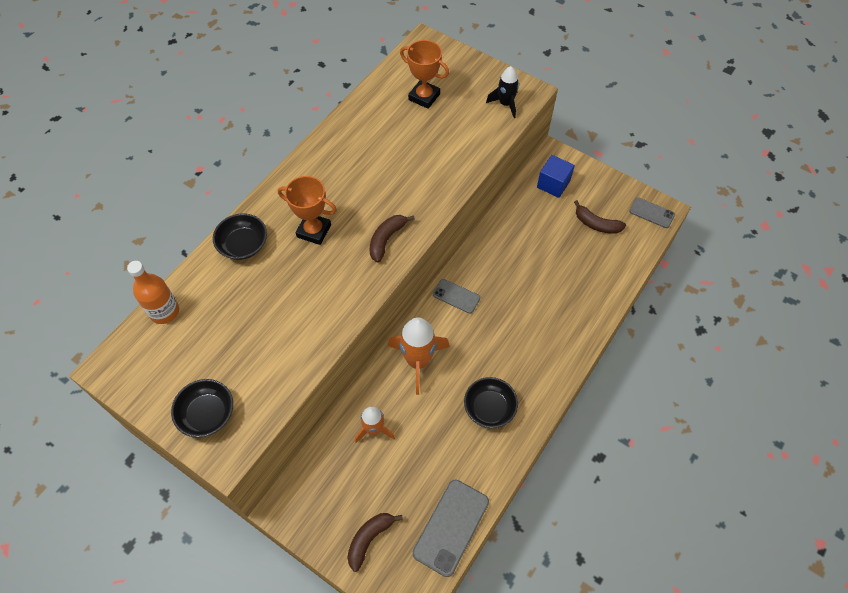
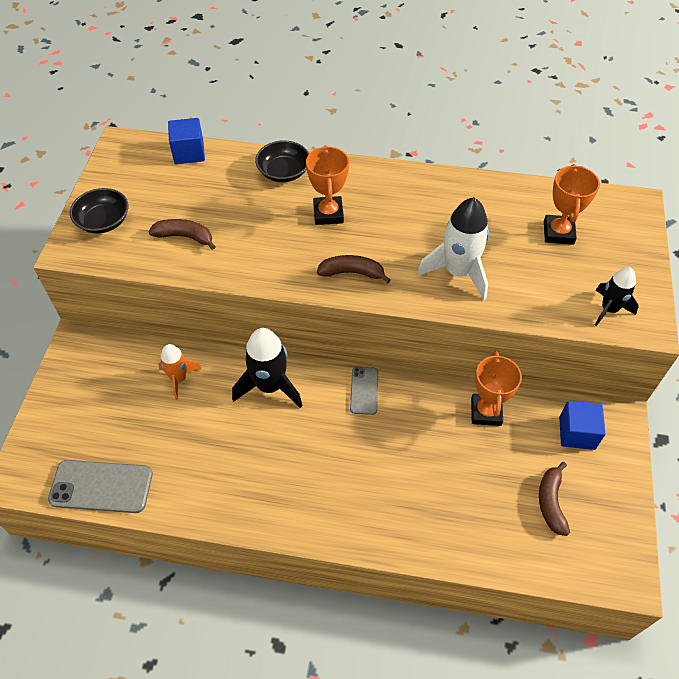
camera: 65 degrees right, 5 degrees down
(164, 311) = (189, 152): orange bottle -> blue cube
(369, 539) = (68, 420): brown banana -> brown banana (185, 237)
(418, 361) = (270, 386): orange rocket -> black rocket
(425, 172) = (458, 272): none -> white rocket
(489, 408) = (246, 473): black bowl -> none
(512, 227) = (486, 412): none -> orange trophy
(651, 213) = (614, 565): grey phone -> none

